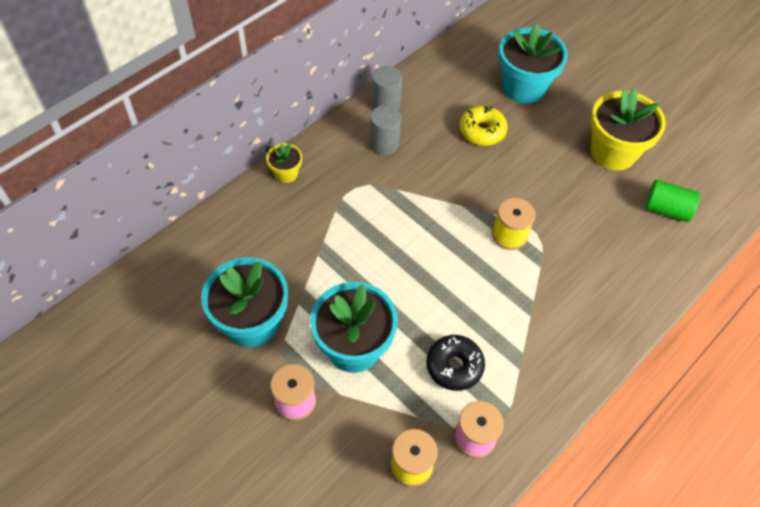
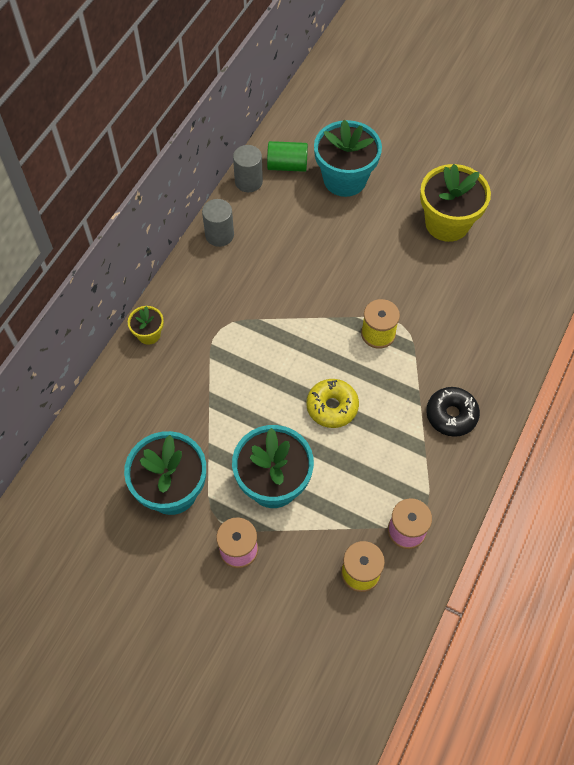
camera: 15 degrees left, 5 degrees up
(384, 144) = (232, 276): grey cylinder -> grey cylinder (248, 181)
(454, 366) = (368, 473): black donut -> black donut (451, 415)
(482, 131) = (320, 236): yellow donut -> yellow donut (332, 407)
(666, 209) = (510, 267): green cylinder -> green cylinder (287, 165)

